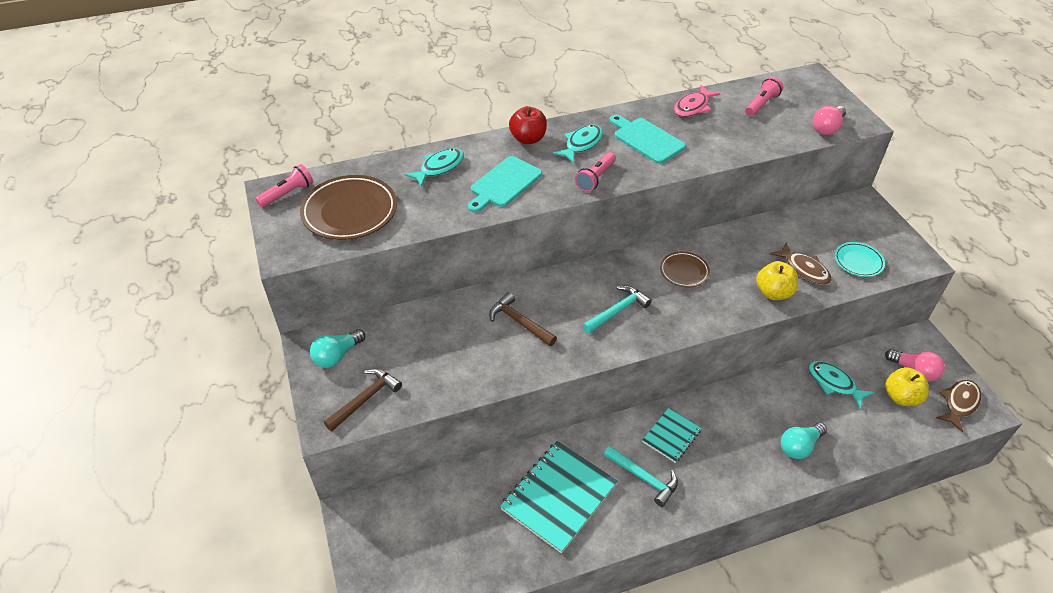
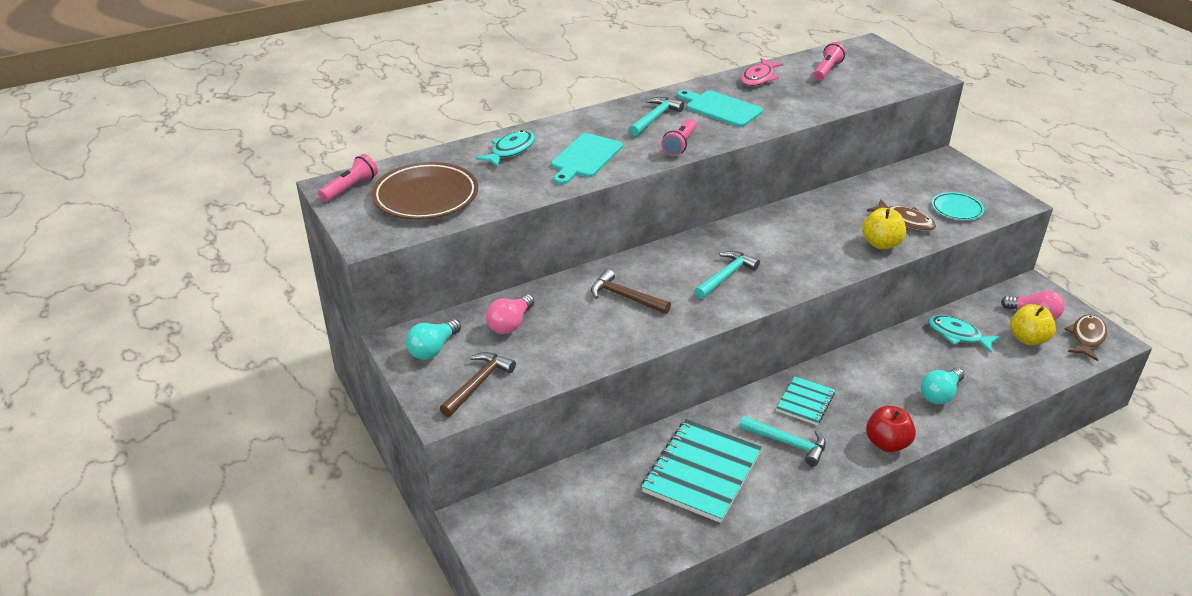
camera: 10 degrees left, 10 degrees down
(528, 139) = (597, 118): red apple -> red apple (887, 443)
(581, 144) = (655, 118): turquoise fish -> turquoise hammer
(684, 271) = (784, 235): brown plate -> none
(827, 128) = (898, 84): pink light bulb -> pink light bulb (510, 324)

